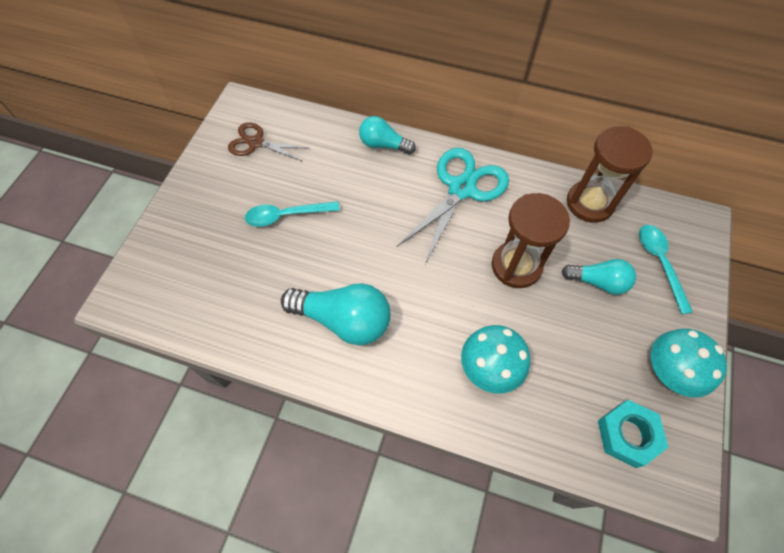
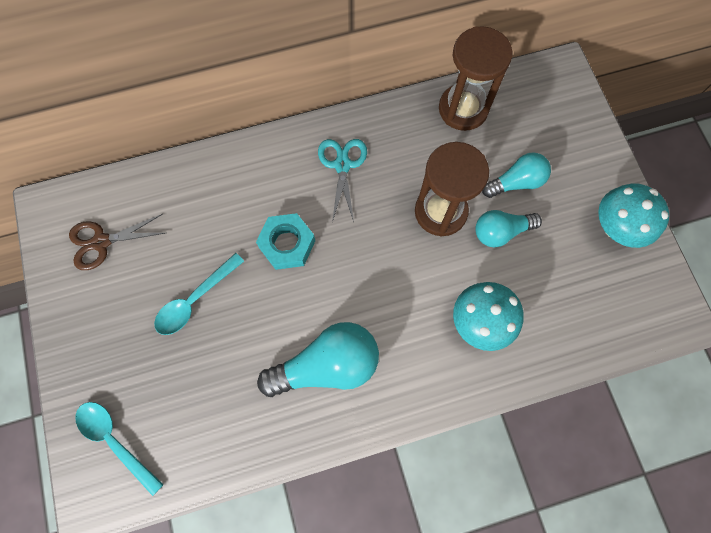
camera: 35 degrees left, 10 degrees up
(383, 145) = (235, 164): turquoise light bulb -> turquoise light bulb (501, 232)
(461, 189) = (342, 165): turquoise scissors -> turquoise scissors, size x0.60
(627, 435) = (618, 303): turquoise nut -> turquoise nut (287, 244)
(660, 263) = (553, 132): turquoise spoon -> turquoise spoon (115, 440)

